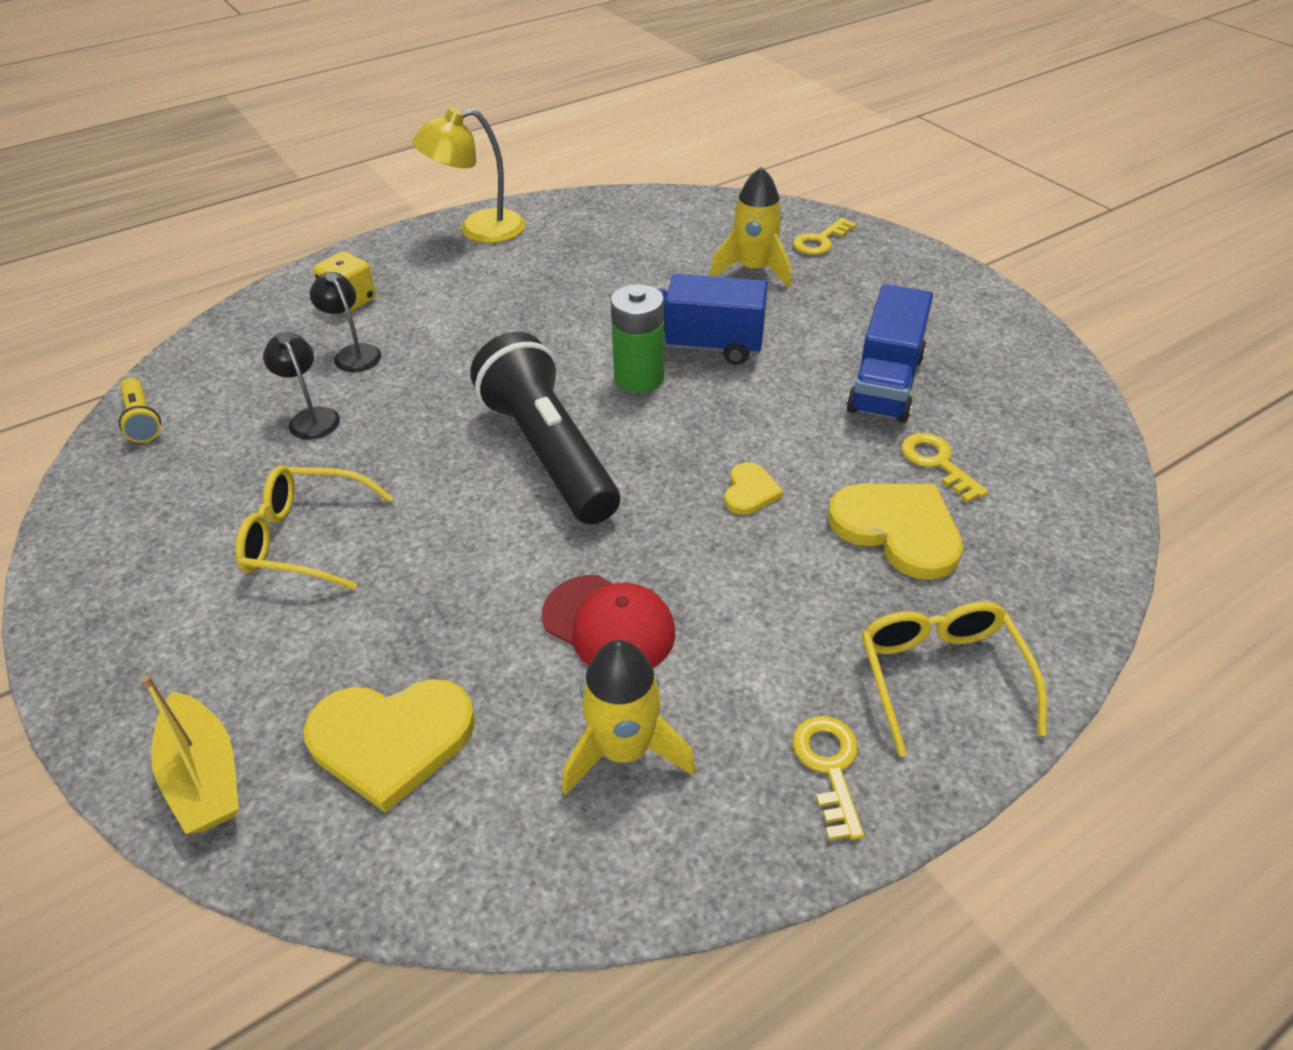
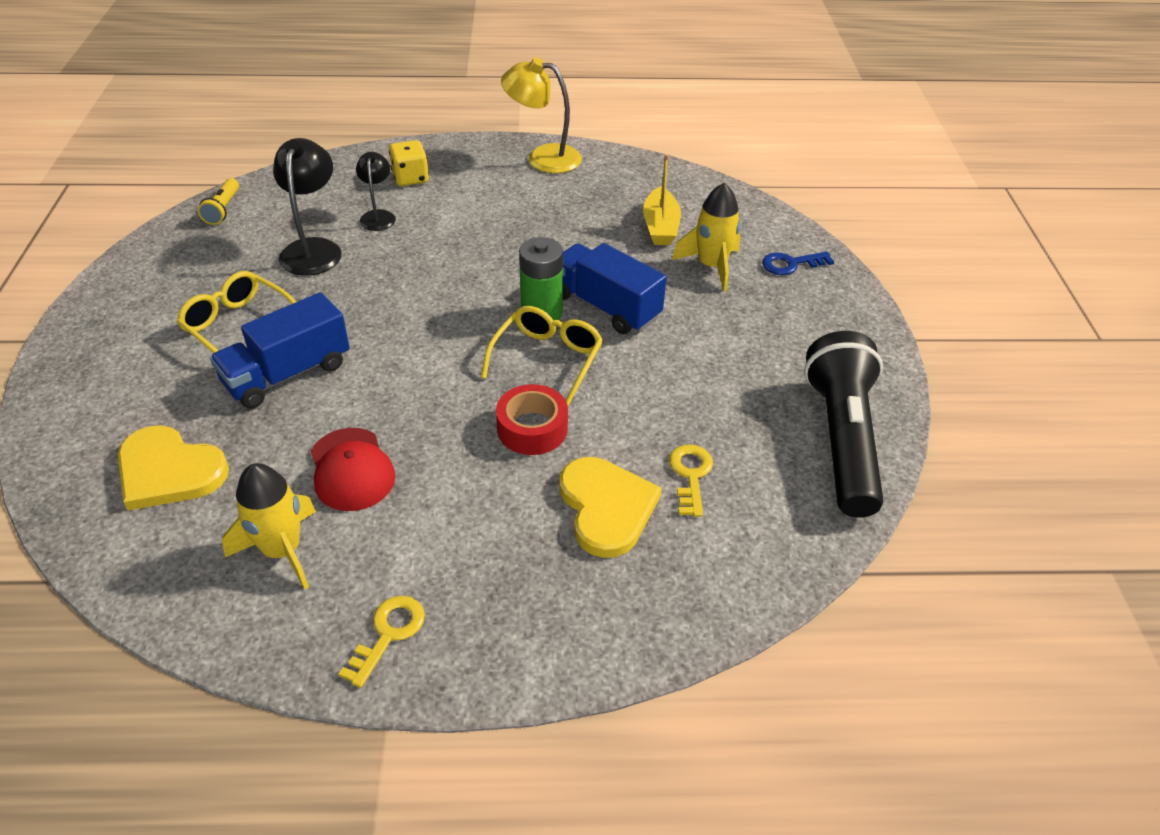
camera: 30 degrees right, 0 degrees up
(204, 776) = (65, 438): yellow boat -> yellow boat (660, 227)
(311, 417) = (313, 249): black lamp -> black lamp, size x1.63
(549, 452) = (430, 338): black flashlight -> black flashlight (842, 439)
(750, 491) = (532, 428): yellow heart -> red tape
(820, 241) = (791, 264): yellow key -> blue key
(885, 383) = (717, 398): blue truck -> blue truck (287, 374)
(941, 677) = (523, 622): yellow glasses -> yellow glasses (547, 359)

